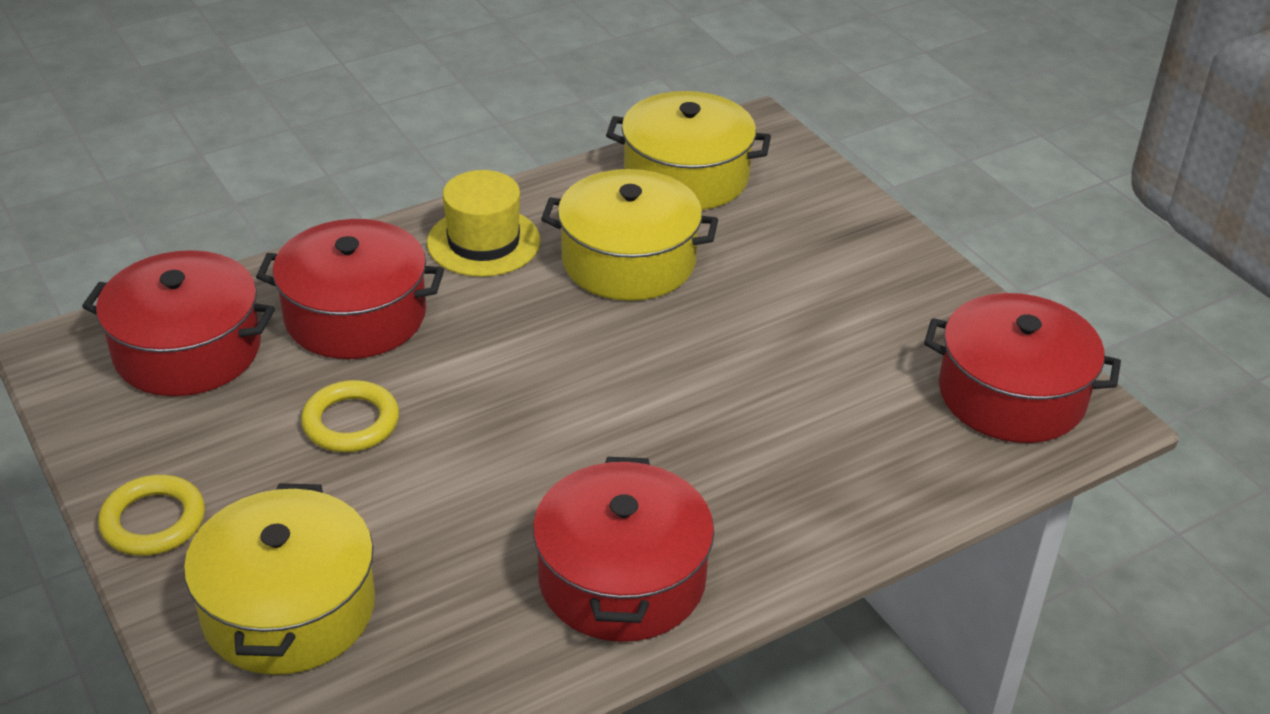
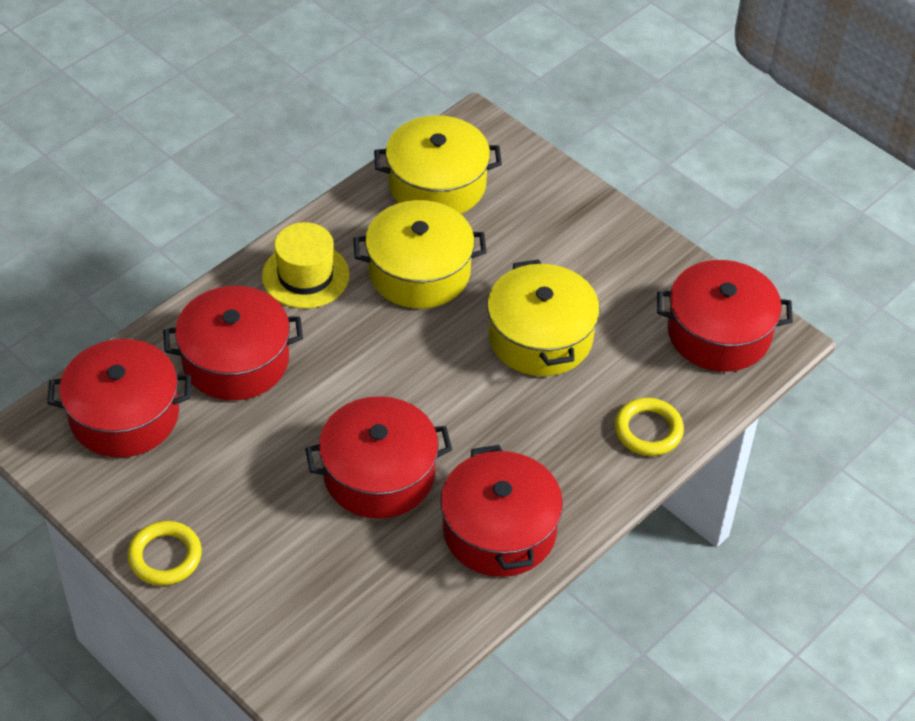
camera: 15 degrees left, 10 degrees up
(289, 609) = (287, 600): yellow pot -> yellow pot (540, 337)
(351, 422) = (270, 450): yellow ring -> yellow ring (648, 430)
(482, 477) = (379, 474): none -> red pot

